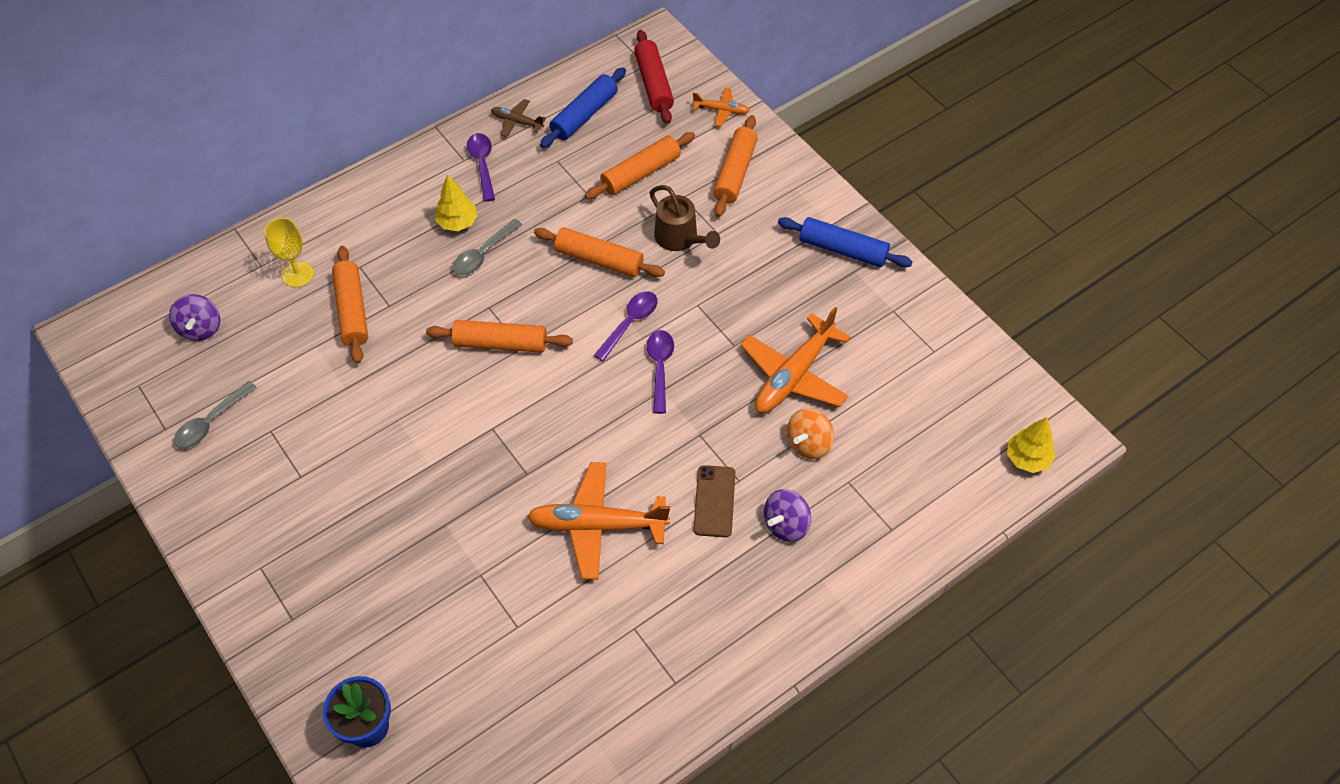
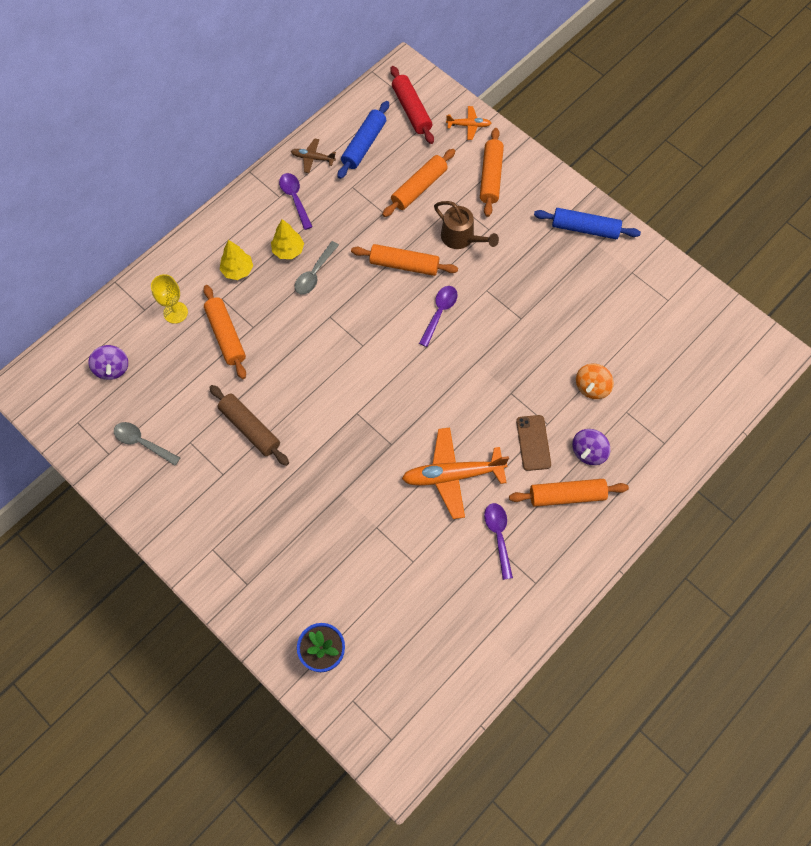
camera: 10 degrees left, 10 degrees up
(211, 422) = (142, 443): grey spoon -> grey spoon turned 90 degrees clockwise
(351, 425) = (250, 428): none -> brown rolling pin
(500, 343) = (346, 344): orange rolling pin -> orange rolling pin (567, 495)
(660, 367) = (470, 345): purple spoon -> purple spoon (498, 536)
(794, 375) = (570, 335): orange plane -> none
(1027, 458) = (750, 373): yellow tree -> yellow tree (237, 270)

